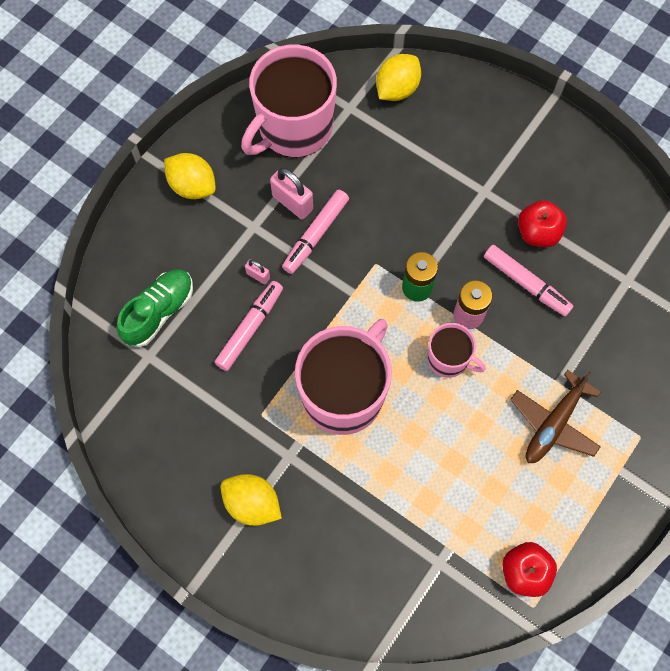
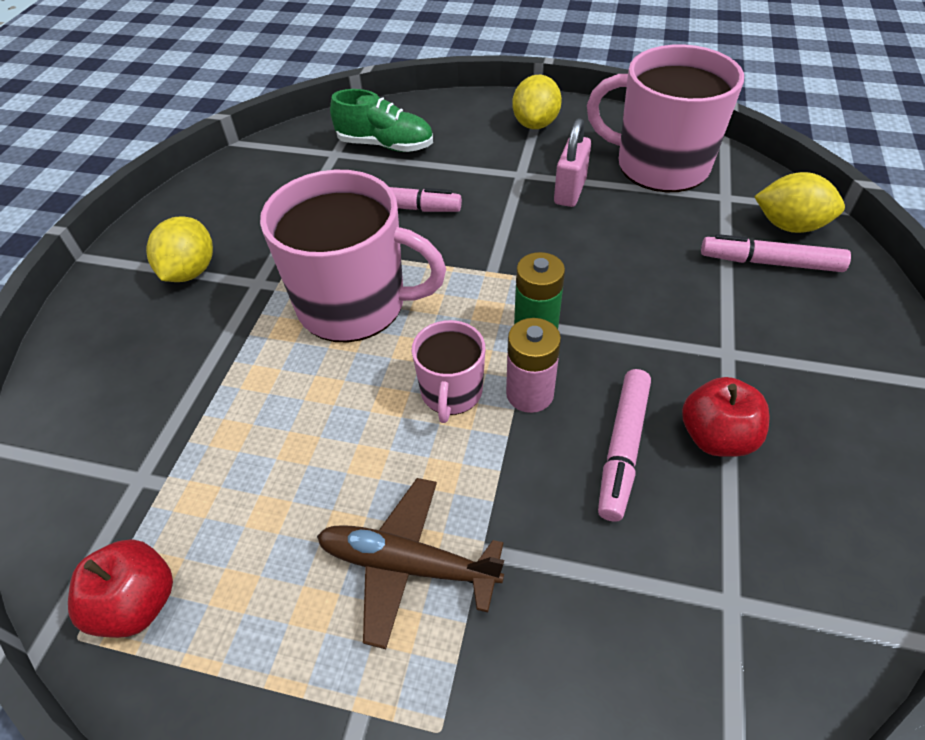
camera: 70 degrees right, 20 degrees down
(258, 276) = (465, 194): pink padlock -> none
(315, 235) = (544, 220): pink marker -> pink marker (770, 262)

